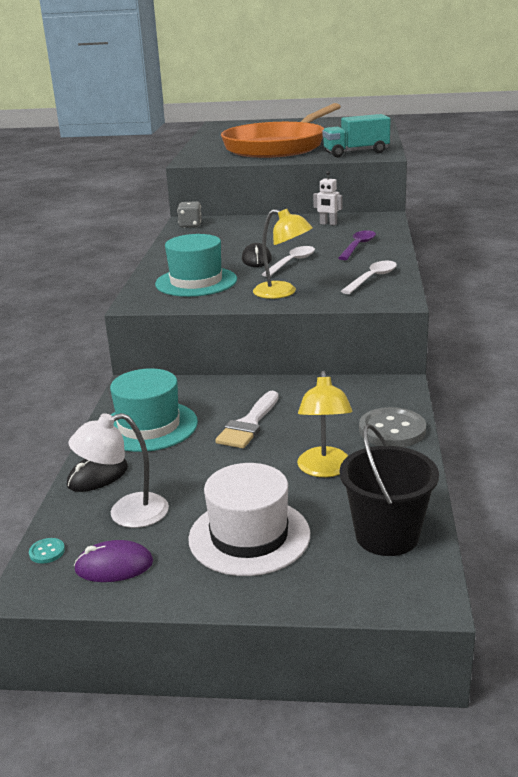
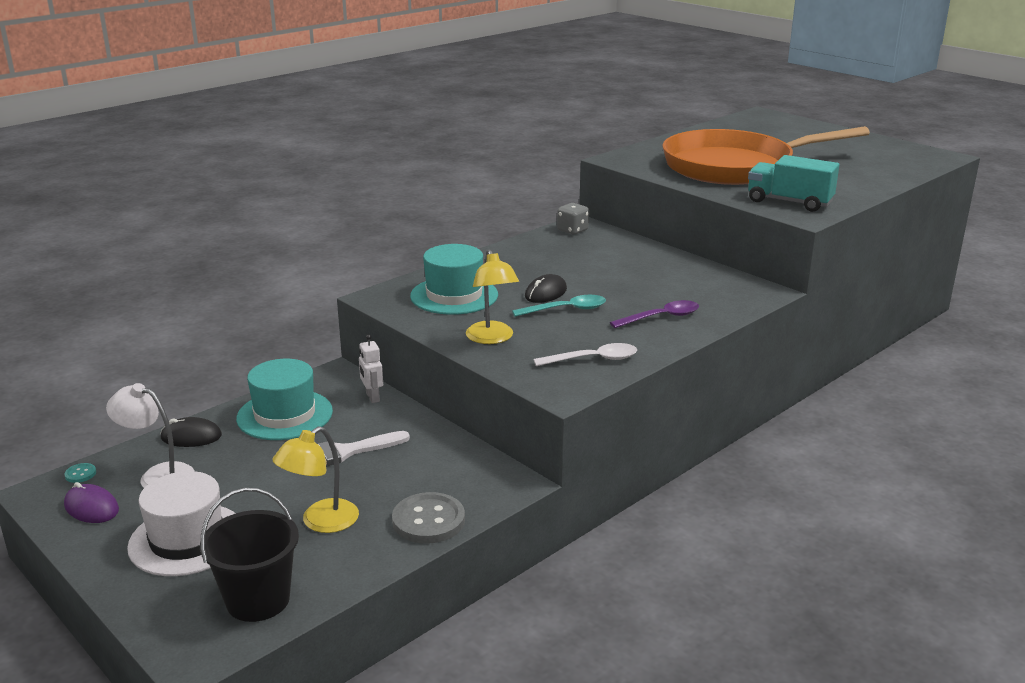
camera: 40 degrees right, 0 degrees up
(292, 262) = (566, 310): white spoon -> turquoise spoon
(328, 224) = (693, 278): white robot -> white robot (372, 397)

